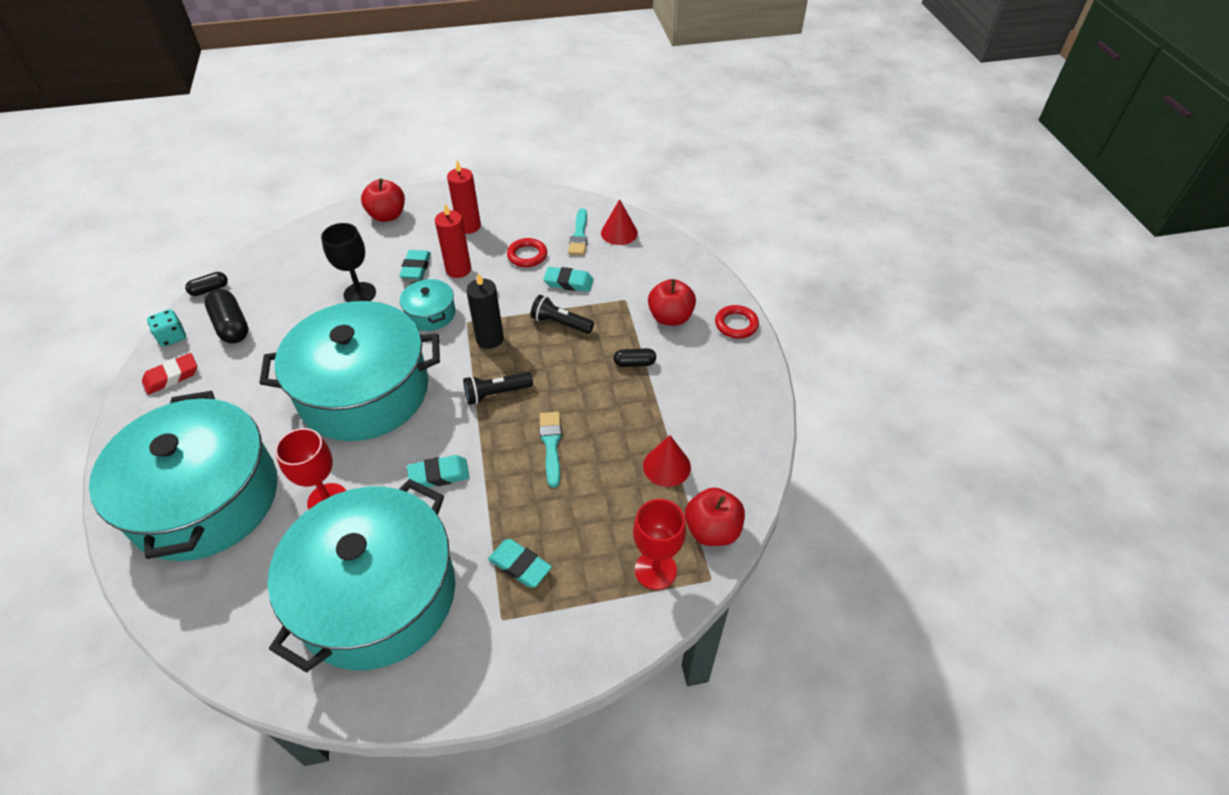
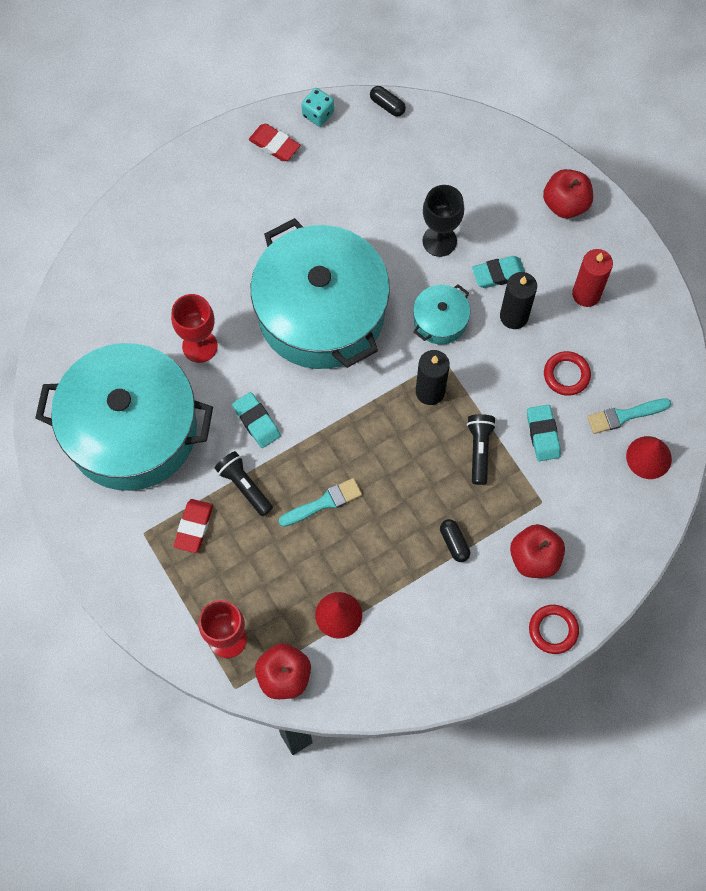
camera: 70 degrees right, 20 degrees up
(205, 499) = (168, 253): turquoise pot -> none
(231, 326) = (351, 154): black capsule -> none
(458, 270) = (514, 316): red candle -> black candle
(496, 394) = (364, 428): black flashlight -> black flashlight (244, 486)
(520, 565) = (194, 527): turquoise eraser -> red eraser

